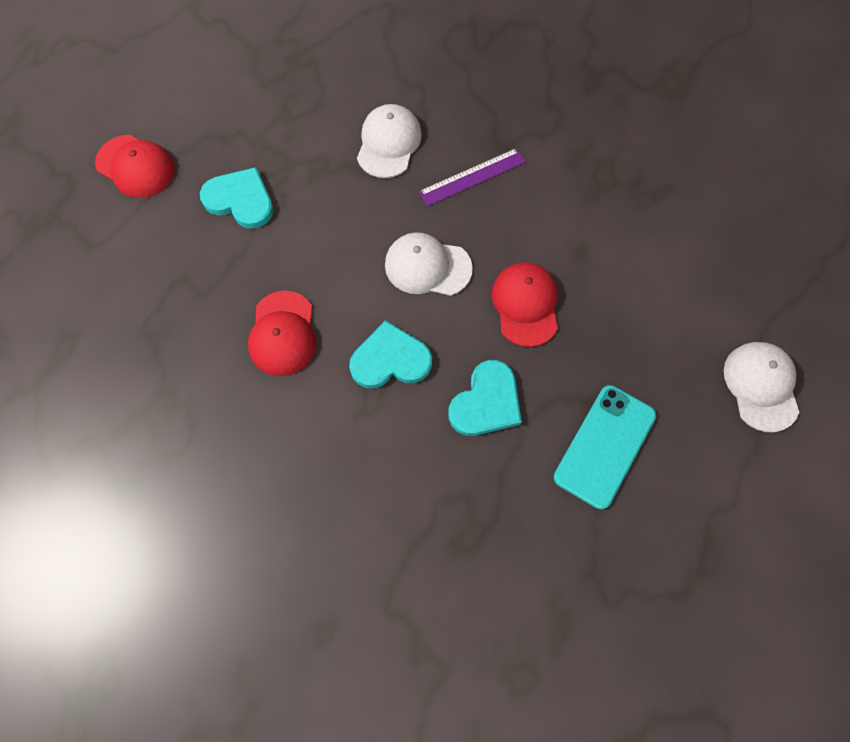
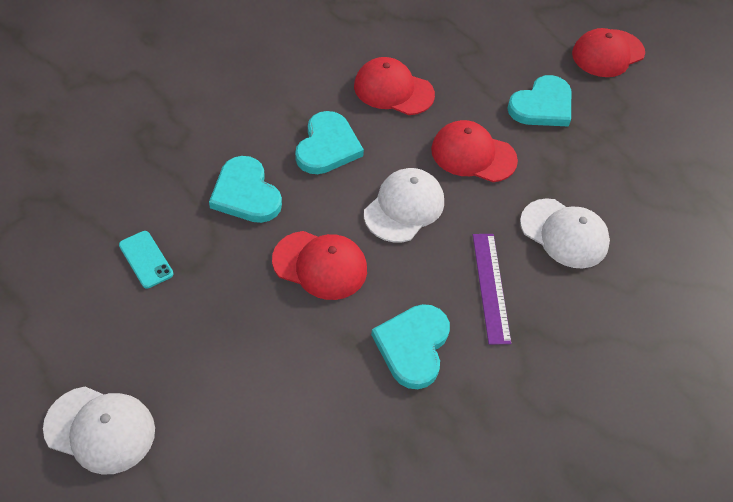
camera: 110 degrees right, 15 degrees down
(335, 235) = (473, 155): none -> red cap
(558, 209) = (413, 346): none -> turquoise heart
(604, 446) = (146, 259): turquoise phone -> turquoise phone, size x0.53

